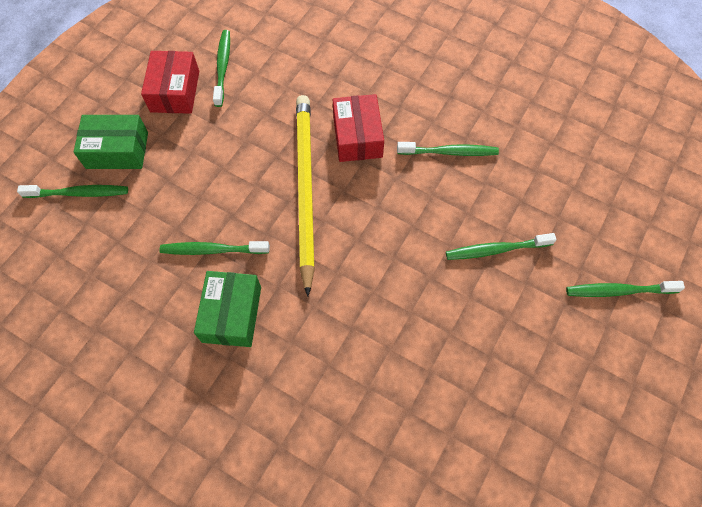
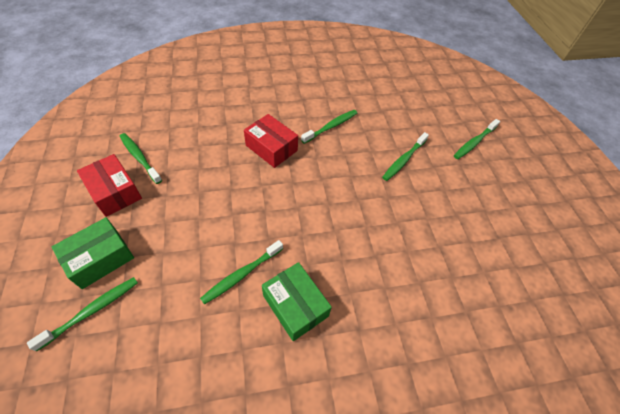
camera: 45 degrees left, 10 degrees down
(305, 188) = (268, 196): yellow pencil -> none

